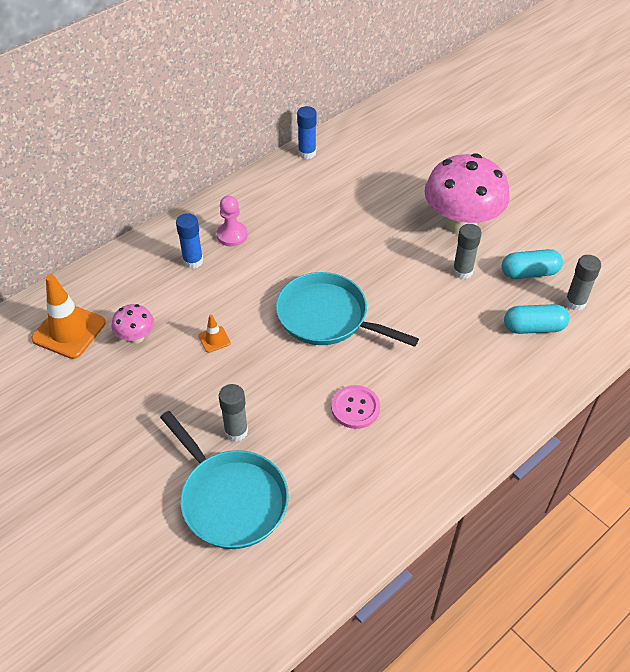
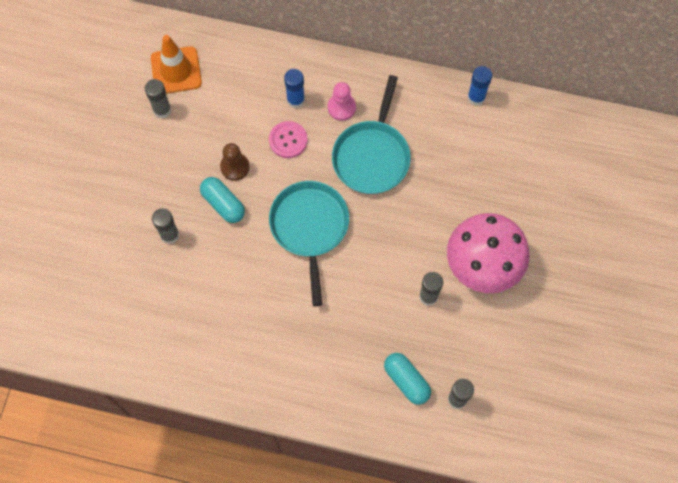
camera: 55 degrees right, 20 degrees up
(97, 364) = (162, 110): none -> grey glue stick
(136, 337) = (201, 116): pink mushroom -> none
(214, 339) = (235, 167): orange traffic cone -> brown pawn
(231, 499) = (118, 268): turquoise pan -> turquoise pan (372, 156)
(355, 408) = (241, 298): pink button -> pink button (288, 140)
(529, 273) = (465, 348): turquoise capsule -> turquoise capsule (223, 204)

